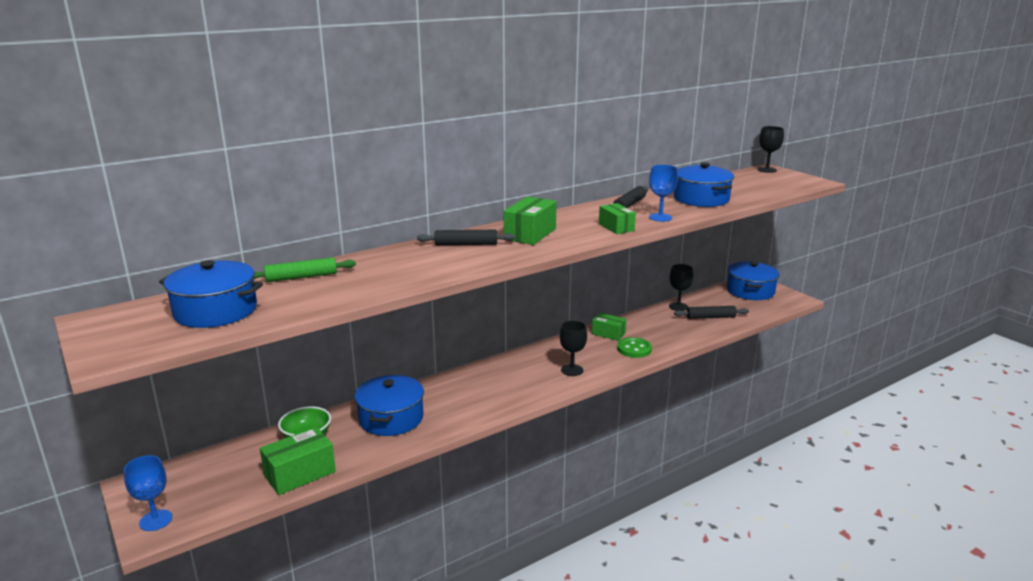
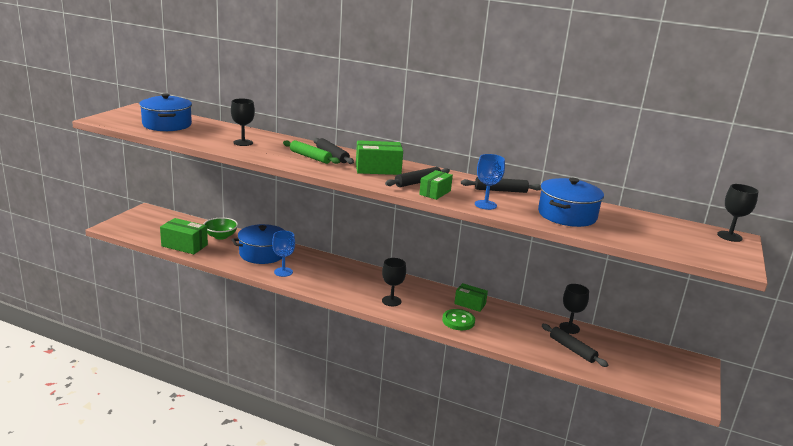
camera: 55 degrees right, 0 degrees up
(156, 520) = (121, 224): blue goblet -> blue goblet (283, 272)
(301, 277) = (229, 130): green rolling pin -> green rolling pin (310, 157)
(363, 278) = (243, 143): none -> black goblet
(583, 227) = (417, 182): none -> black rolling pin
(608, 334) = (470, 304): green box -> green box turned 60 degrees counterclockwise
(750, 291) = (668, 364): blue pot -> none

